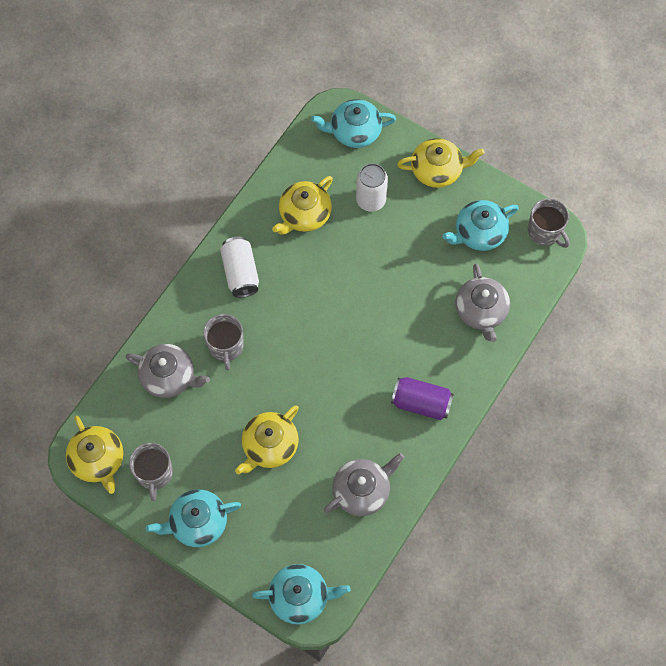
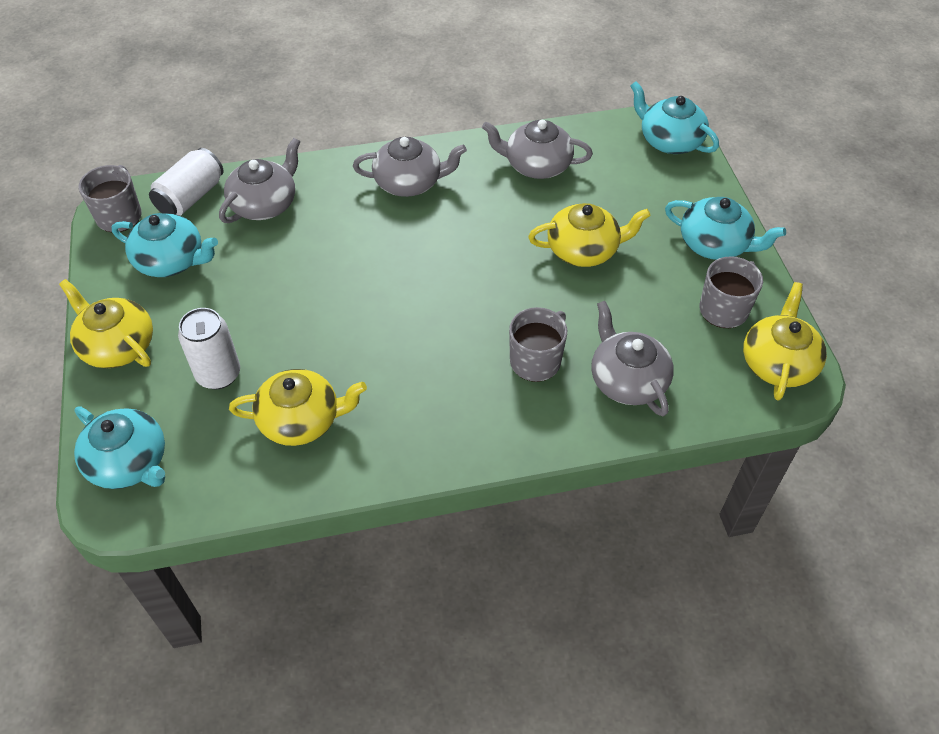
camera: 135 degrees left, 15 degrees down
(240, 273) = (440, 418): white can -> white can (191, 197)
(421, 403) = (409, 182): purple can -> grey teapot

